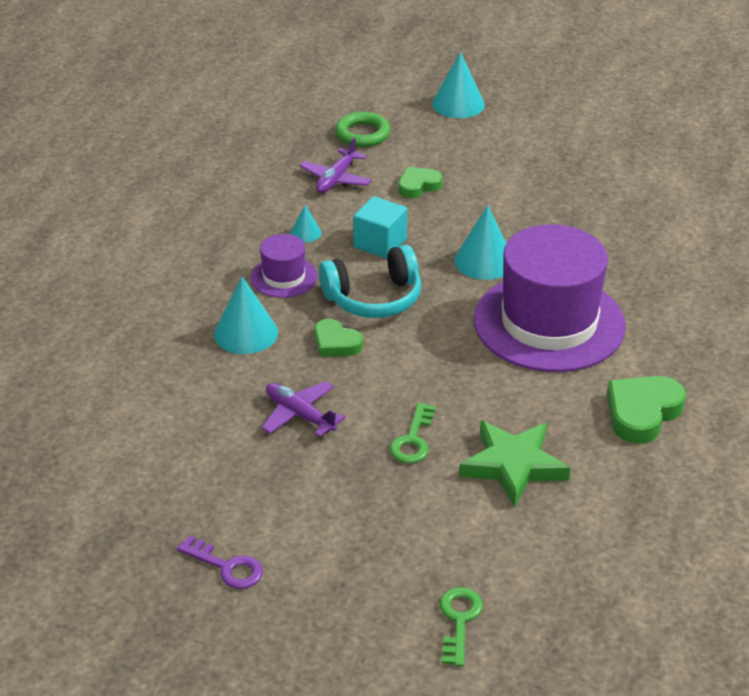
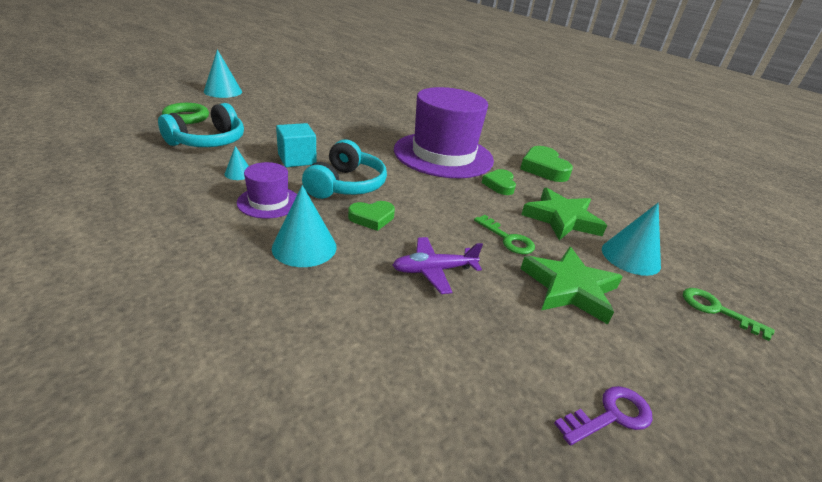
camera: 60 degrees left, 5 degrees down
(336, 179) = (208, 141): purple plane -> turquoise headphones
(373, 506) = (569, 288): none -> green star
(418, 186) = (267, 128): green heart -> green heart (499, 185)
(484, 261) = (365, 144): turquoise cone -> turquoise cone (630, 257)

